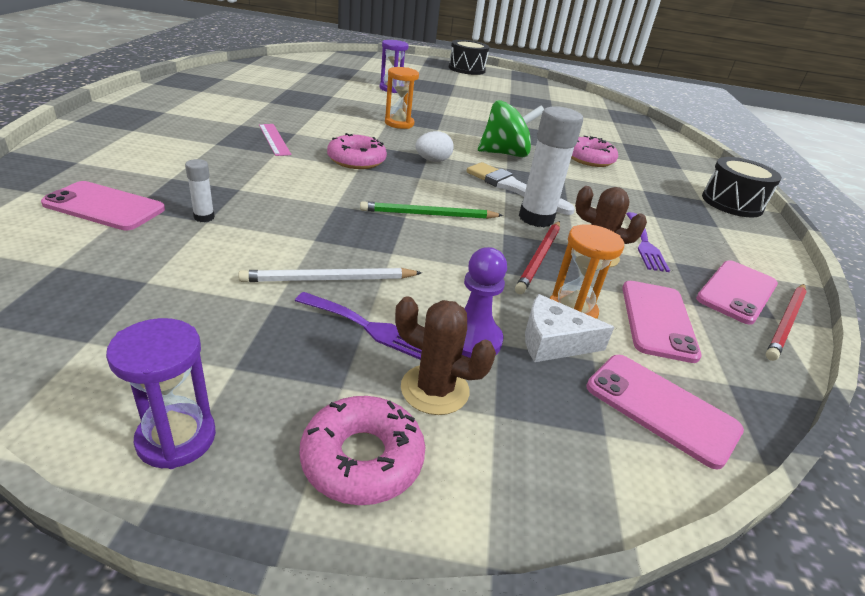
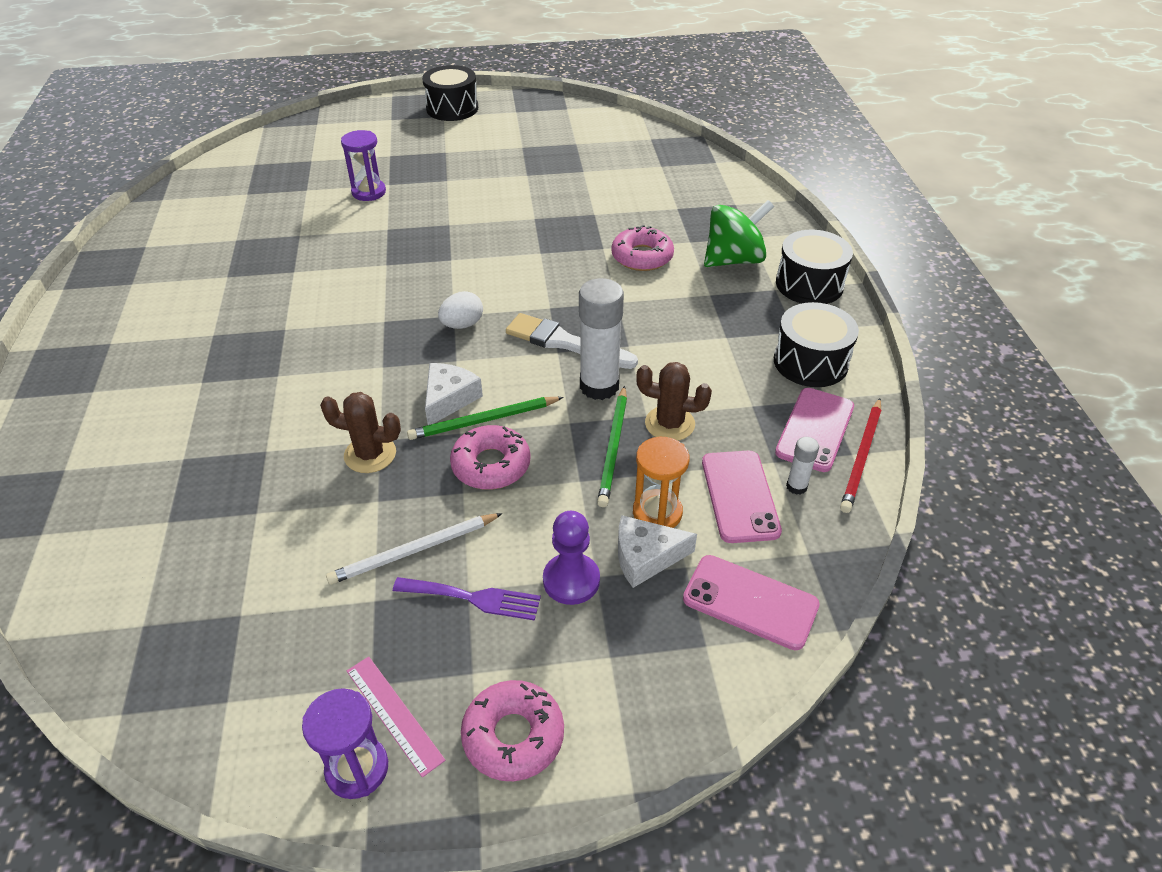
camera: 10 degrees left, 10 degrees up
(104, 207) = (138, 529): pink phone -> none
(204, 217) = (250, 508): white glue stick -> white glue stick (796, 486)
(274, 139) = (265, 349): pink ruler -> pink ruler (394, 714)
(356, 160) = (375, 354): pink donut -> pink donut (491, 465)
(399, 123) = (401, 265): orange hourglass -> none
(404, 196) = (449, 399): none -> white cheese
(434, 389) = (552, 648): brown cactus -> brown cactus (370, 454)
(505, 154) = (542, 281): green spinning top -> green spinning top (734, 260)
(539, 258) = (613, 448): red pencil -> green pencil
(645, 244) = (719, 388): purple fork -> none
(733, 247) = (810, 362): none -> black drum

